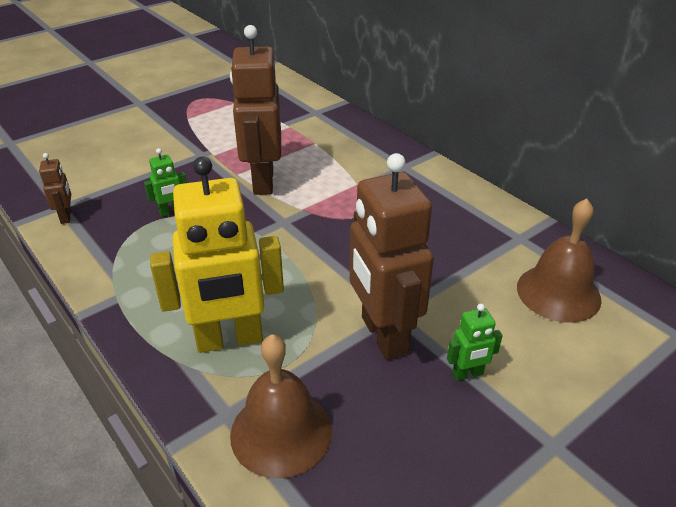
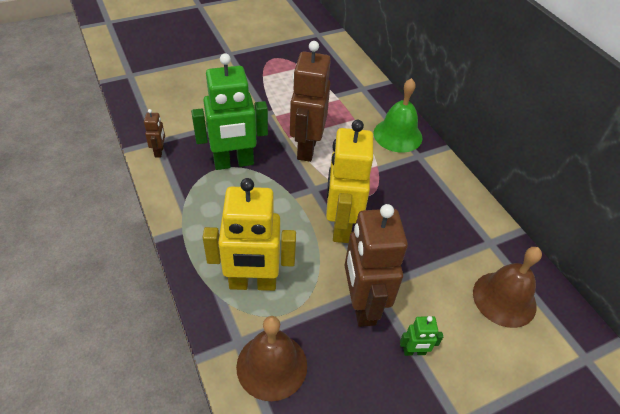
camera: 10 degrees right, 10 degrees up
(171, 212) = (234, 163): green robot -> green robot, size x2.30
(330, 254) = (341, 226): none -> yellow robot
(372, 150) = (397, 135): none -> green bell

